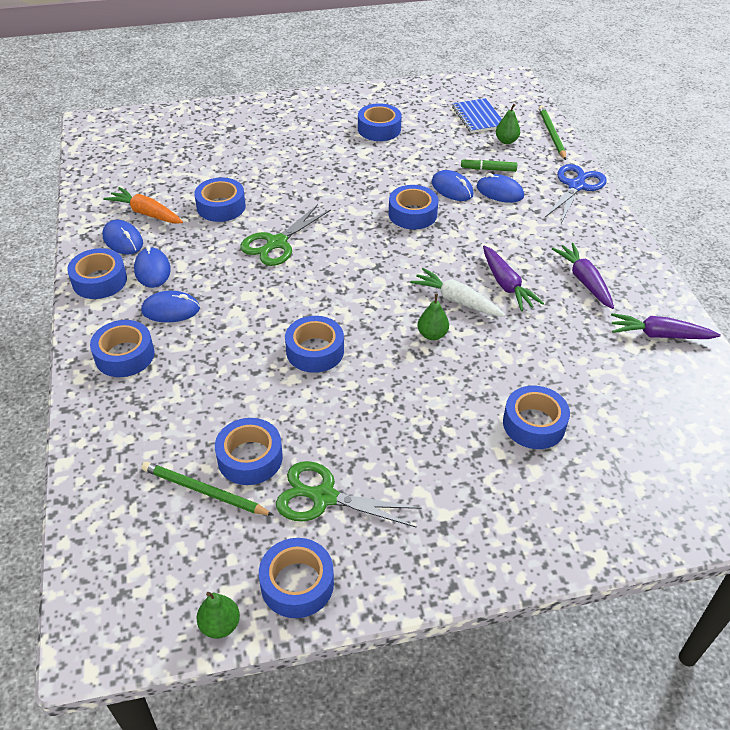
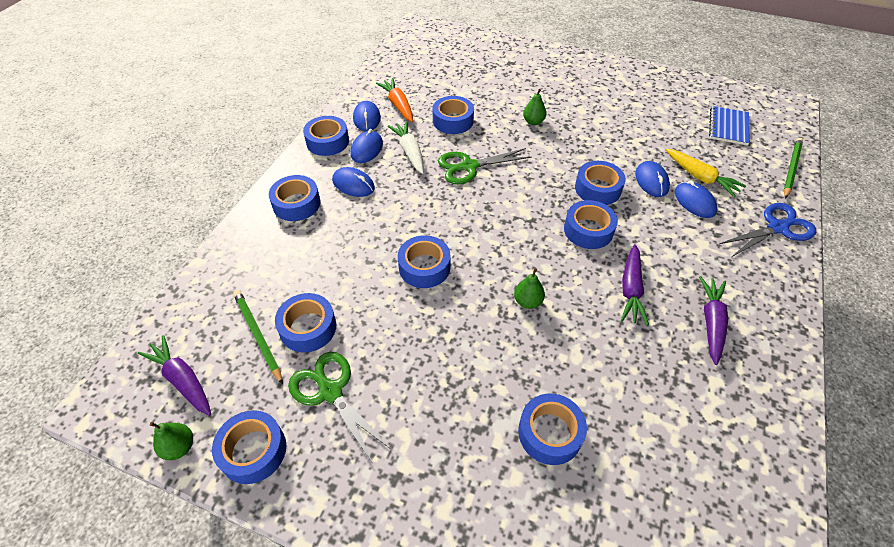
camera: 35 degrees right, 5 degrees up
(379, 129) = (628, 105): blue tape -> blue tape (588, 230)
(456, 300) = (574, 282): white carrot -> white carrot (409, 152)
(488, 169) = (700, 177): green marker -> yellow carrot
(506, 141) = (739, 158): green pear -> green pear (533, 122)
(659, 335) = (749, 417): purple carrot -> purple carrot (183, 380)

